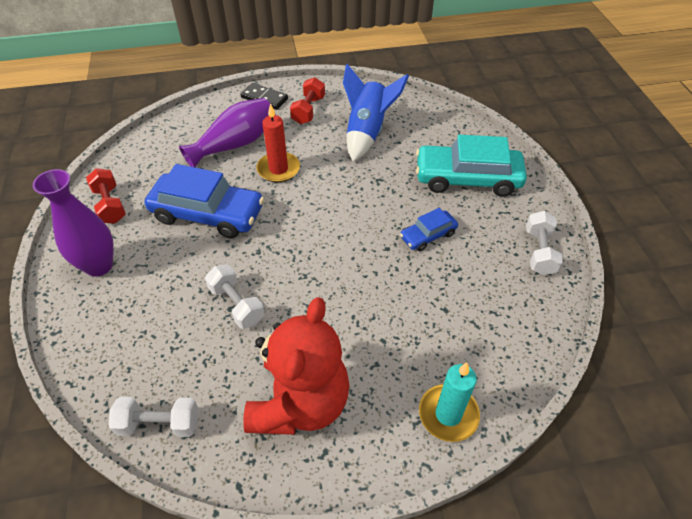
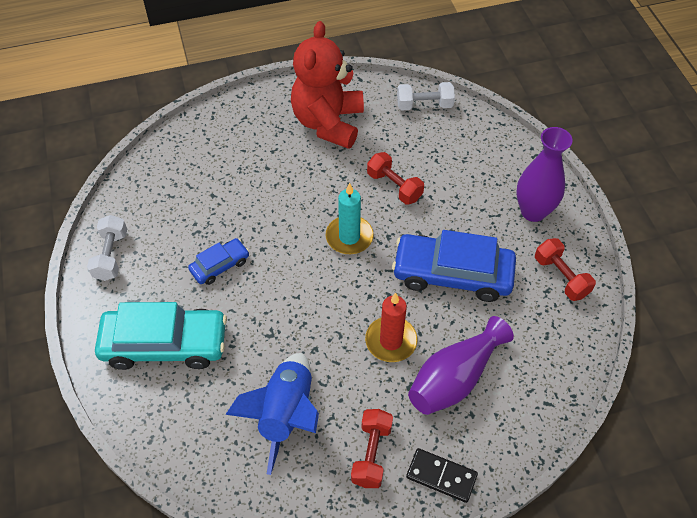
camera: 175 degrees right, 5 degrees up
(236, 304) = (394, 186): white dumbbell -> red dumbbell
(448, 414) = (220, 123): turquoise candle -> turquoise candle (349, 237)

